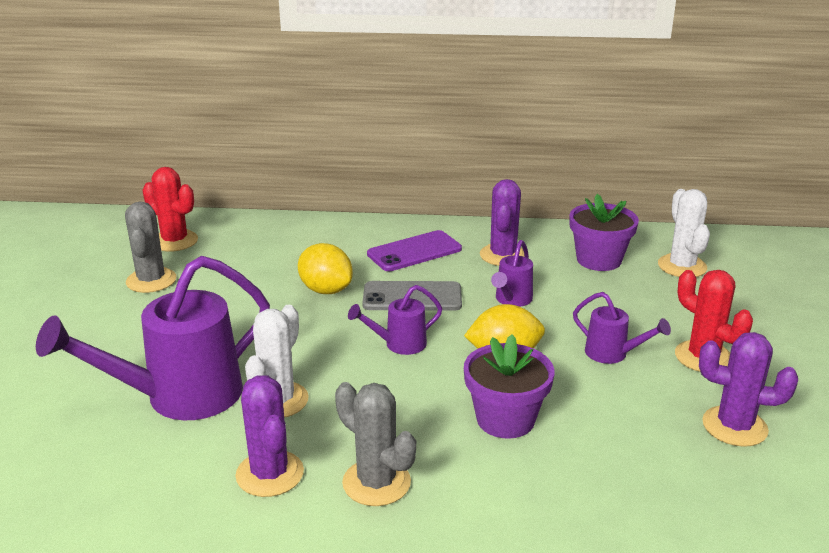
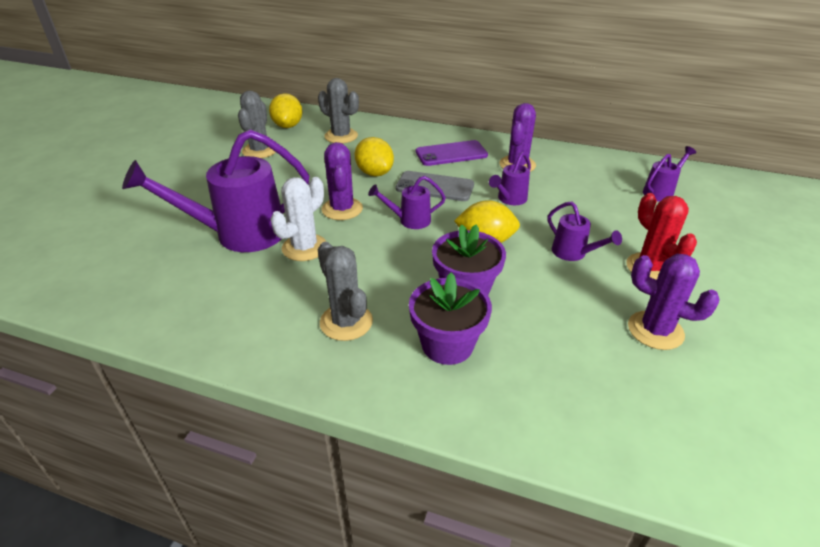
camera: 15 degrees right, 10 degrees up
(175, 241) = (288, 126): red cactus -> yellow lemon
(257, 246) = (341, 136): none -> grey cactus
(270, 474) = (273, 301): purple cactus -> purple cactus (342, 209)
(598, 260) = (592, 178): purple flower pot -> purple flower pot (447, 345)
(682, 266) = (660, 192): white cactus -> purple watering can

